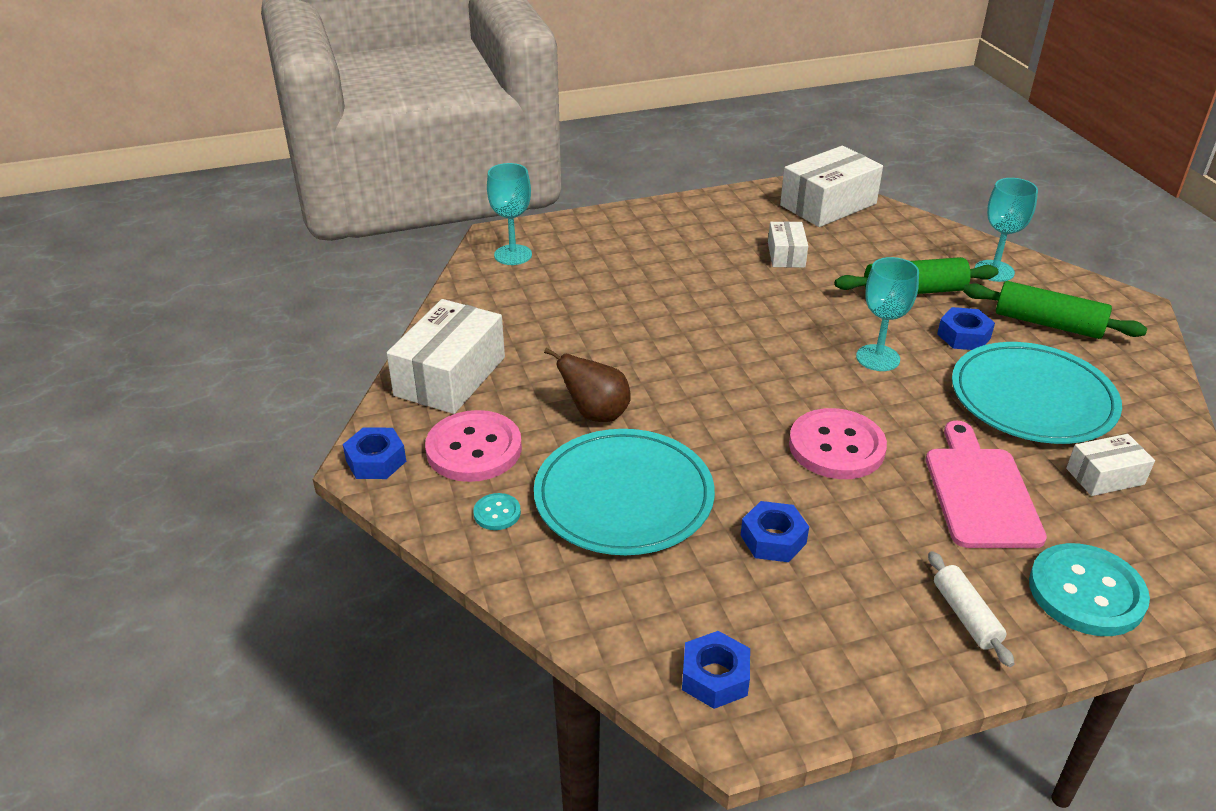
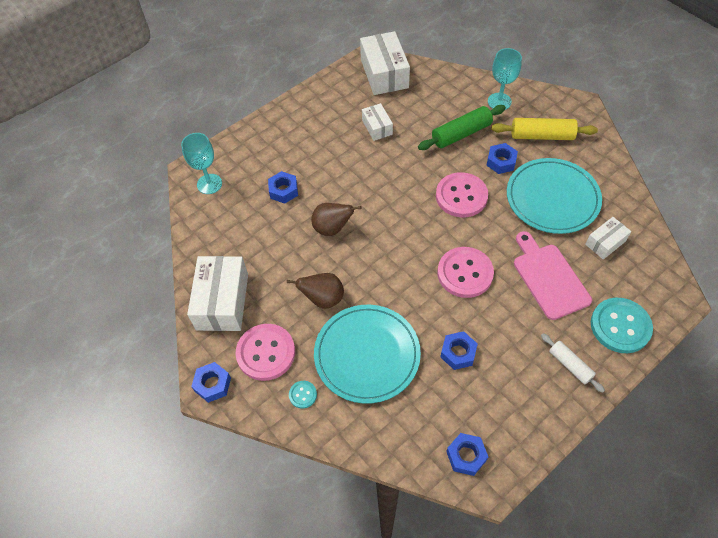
camera: 20 degrees left, 20 degrees up
(610, 286) = (283, 190): none -> blue nut
(656, 342) = (332, 228): none -> brown pear
(828, 204) = (384, 73): white box -> white box turned 45 degrees counterclockwise
(878, 358) = (461, 196): turquoise goblet -> pink button
(1048, 323) = (542, 136): green rolling pin -> yellow rolling pin

